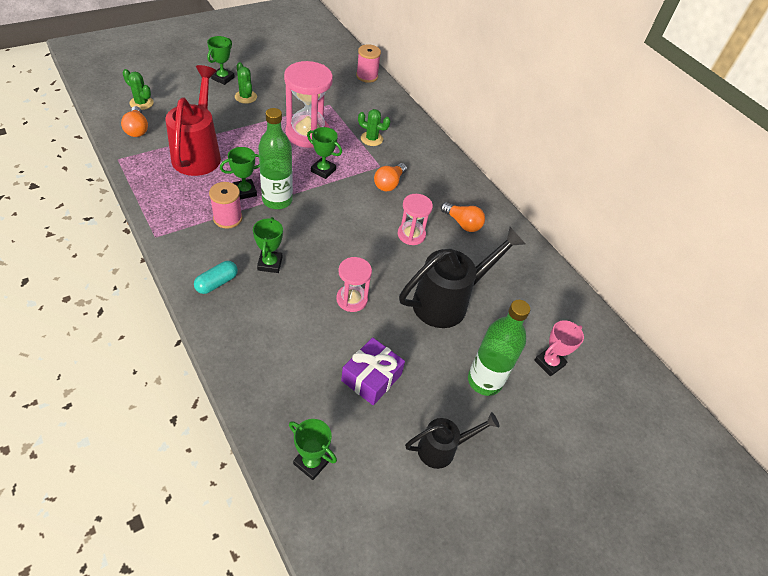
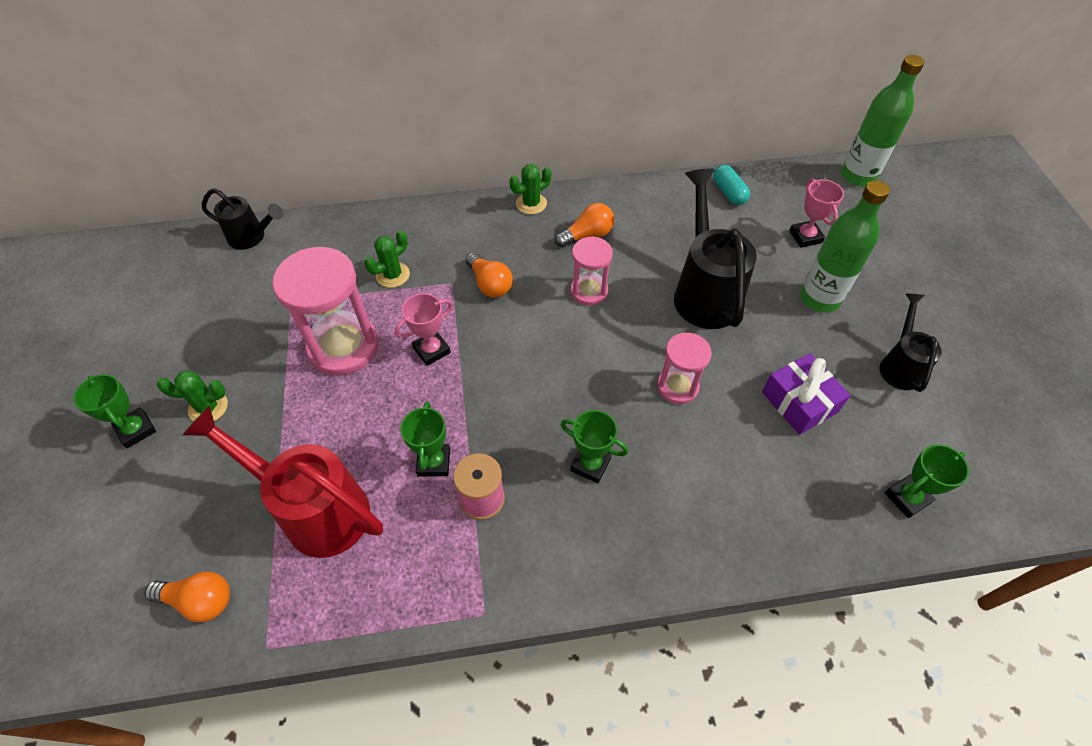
camera: 60 degrees left, 5 degrees up
(141, 103) = (126, 580): green cactus -> green cactus (531, 204)
(217, 283) = (606, 542): turquoise capsule -> turquoise capsule (728, 192)
(277, 200) = (469, 424): green bottle -> green bottle (858, 176)
(323, 170) = (431, 350): green trophy -> pink trophy
(367, 76) = (252, 237): pink spool -> black watering can

